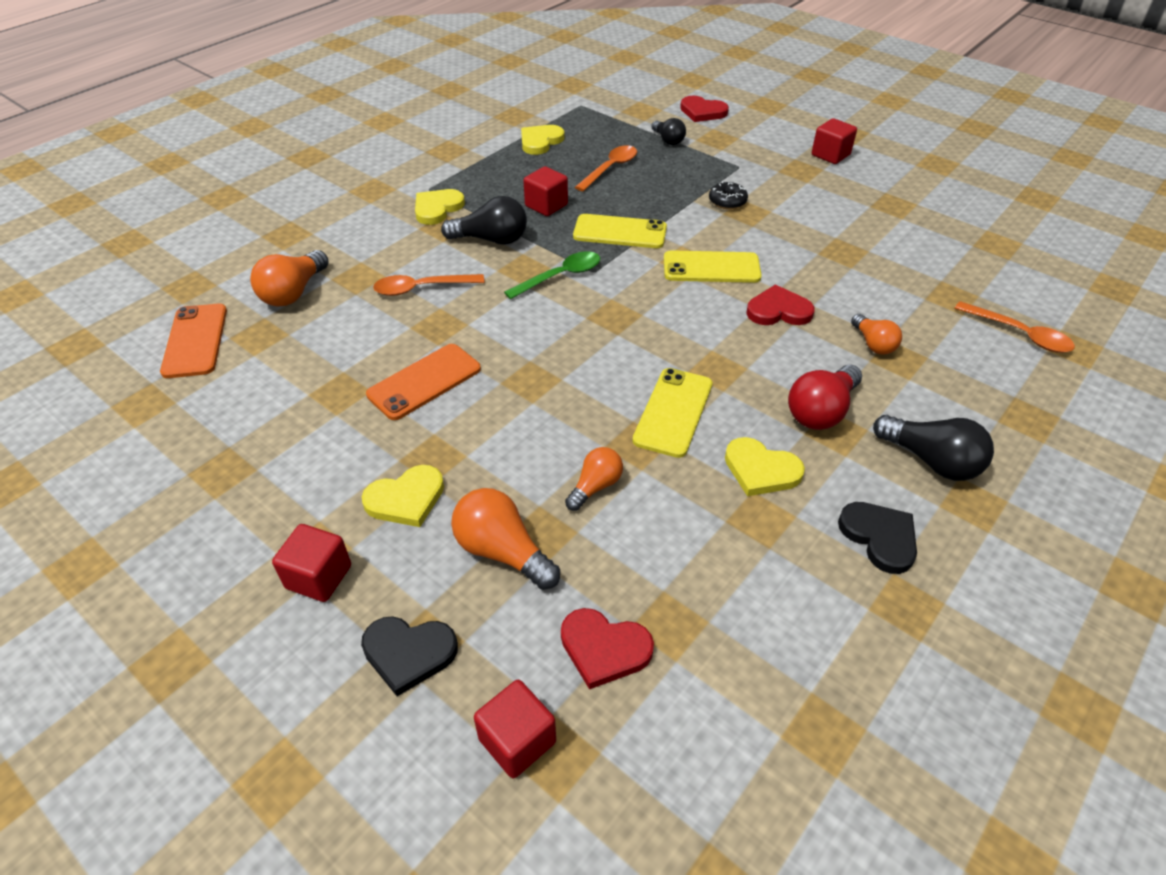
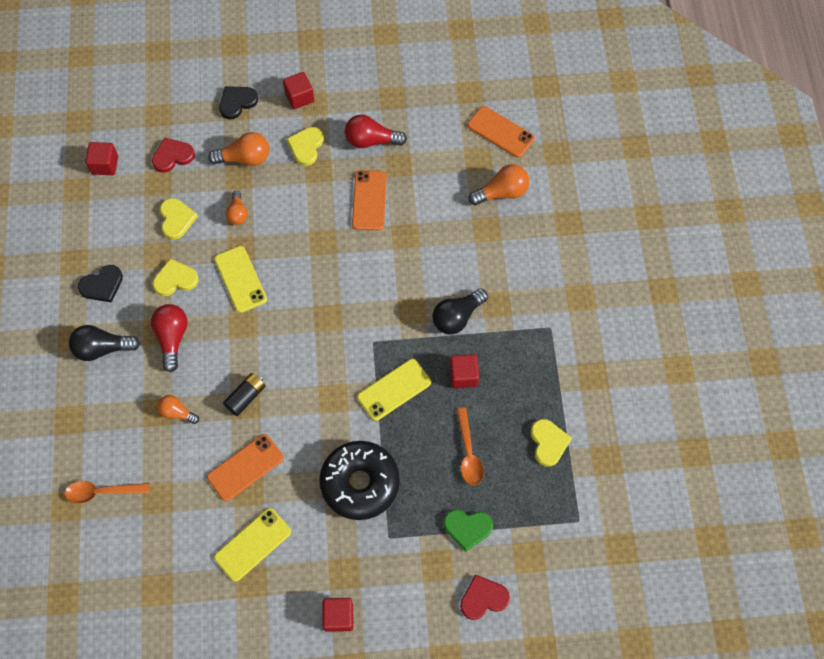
camera: 135 degrees right, 20 degrees up
(293, 293) = (502, 192): orange light bulb -> orange light bulb turned 90 degrees clockwise
(325, 441) = (371, 141): none -> red light bulb
(422, 288) = (445, 250): orange spoon -> none
(437, 208) = (520, 315): yellow heart -> yellow heart (176, 219)
(517, 740) = (173, 109): red cube -> red cube (105, 165)
(560, 276) = (386, 321): green spoon -> none
(668, 140) = (467, 528): black light bulb -> green heart
(711, 268) = (312, 403): yellow phone -> yellow phone (253, 544)
(727, 201) = (360, 483): black donut -> black donut, size x2.40
(778, 310) = (246, 397): red heart -> black battery
(831, 266) = (245, 467): none -> orange phone
(879, 537) = (102, 285): black heart -> black heart turned 45 degrees counterclockwise

